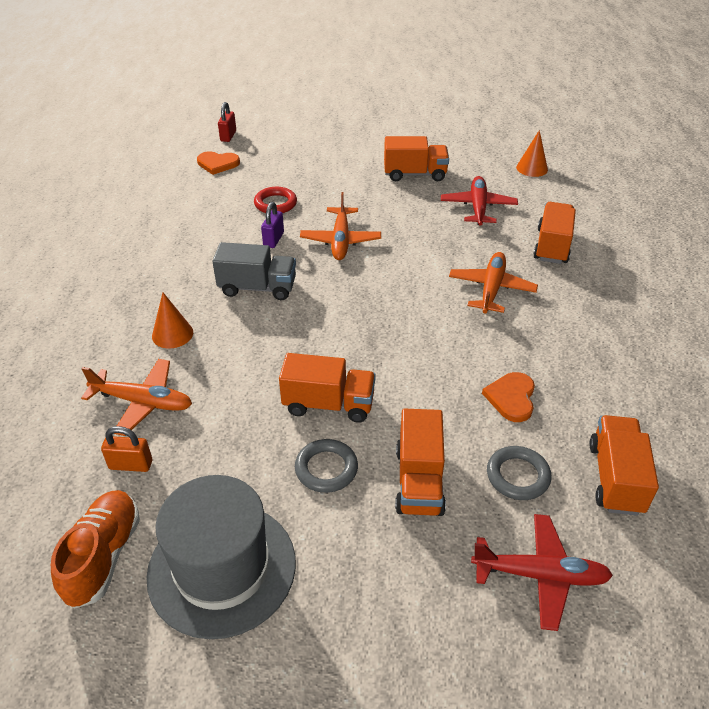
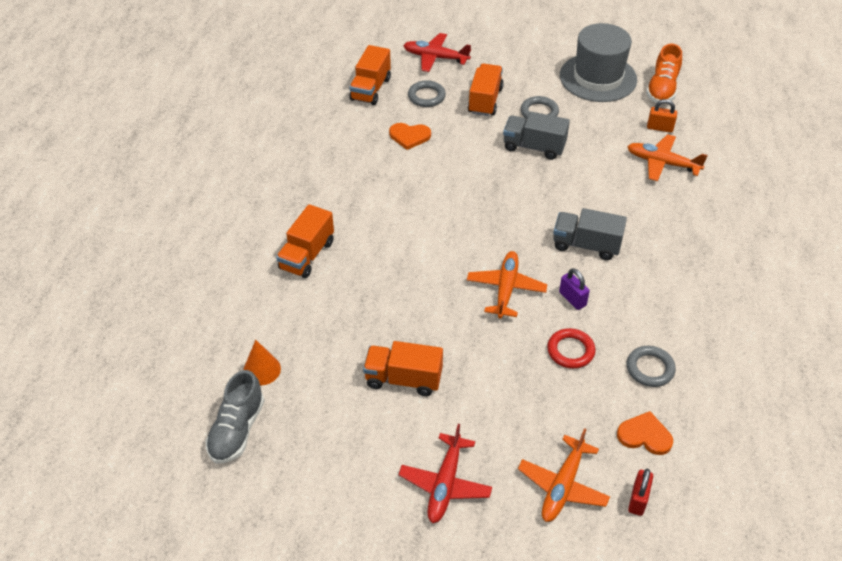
camera: 170 degrees left, 5 degrees up
(172, 334) = (652, 211): orange cone -> none
(206, 199) = (650, 368): none -> grey ring
(273, 239) = (572, 299): purple padlock -> purple padlock turned 60 degrees counterclockwise
(328, 404) = (534, 147): orange truck -> grey truck
(478, 207) = (353, 315): red plane -> red plane (445, 484)
(491, 289) = (384, 218): orange plane -> orange plane (562, 486)
(511, 398) = (409, 136): orange heart -> orange heart turned 75 degrees clockwise
(525, 139) = (237, 430): none -> grey shoe

